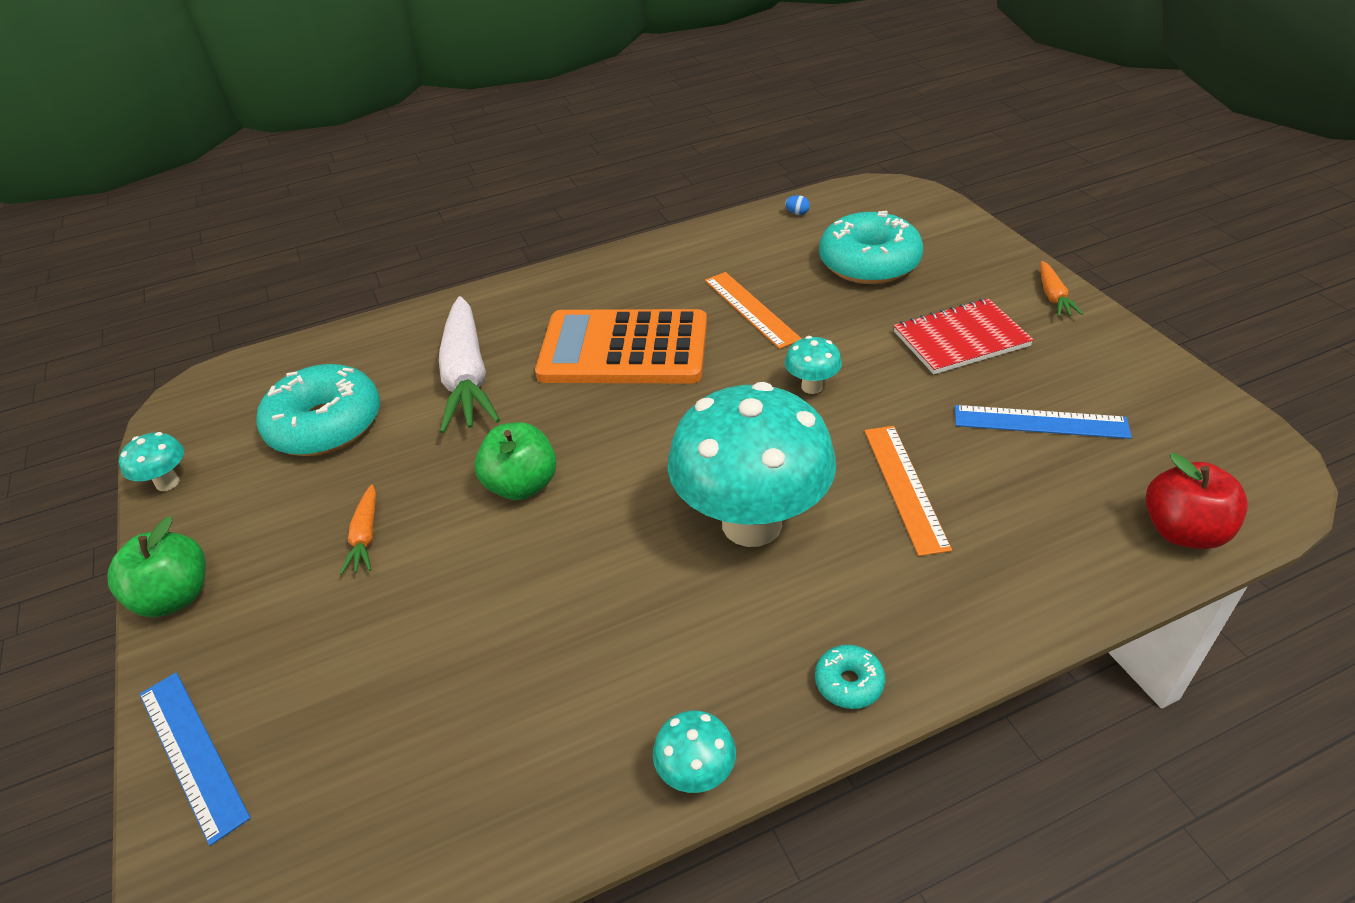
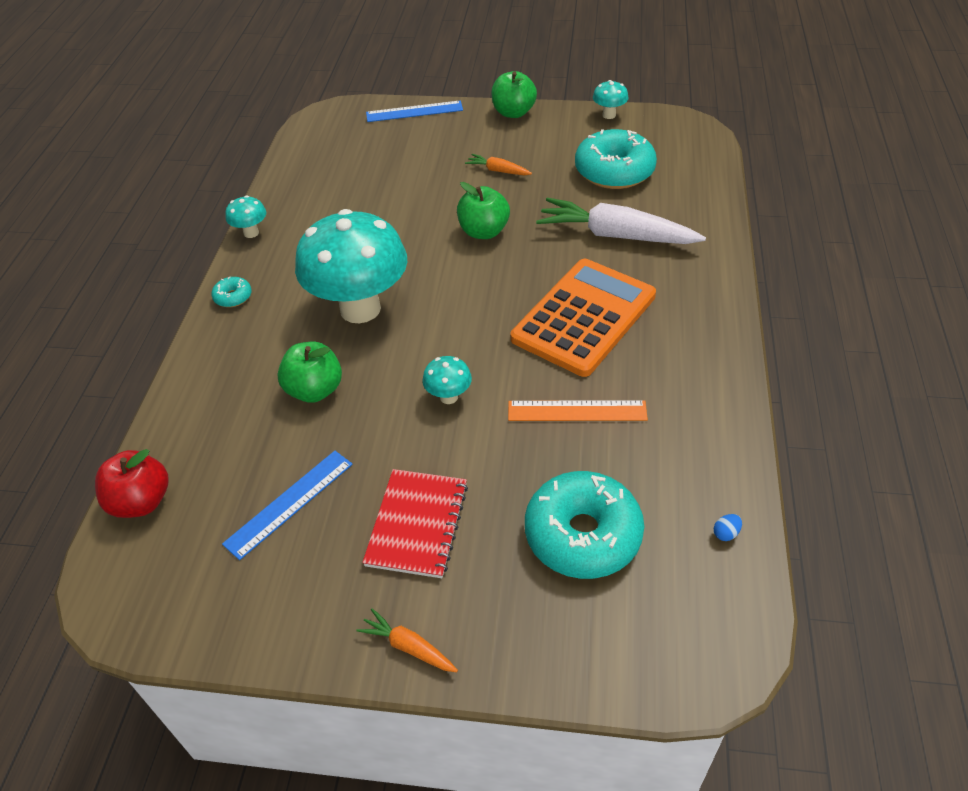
camera: 120 degrees right, 5 degrees up
(905, 487) = (315, 390): orange ruler -> green apple

